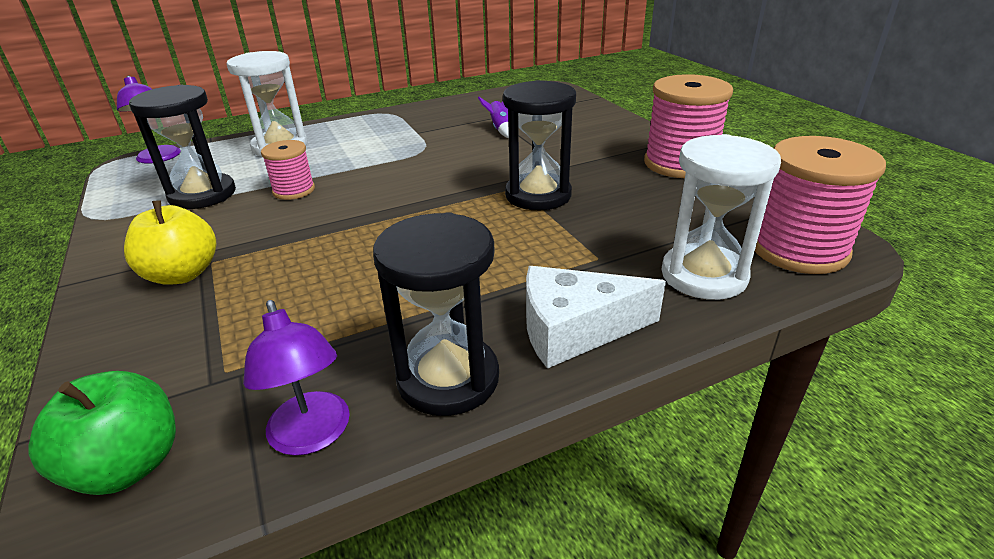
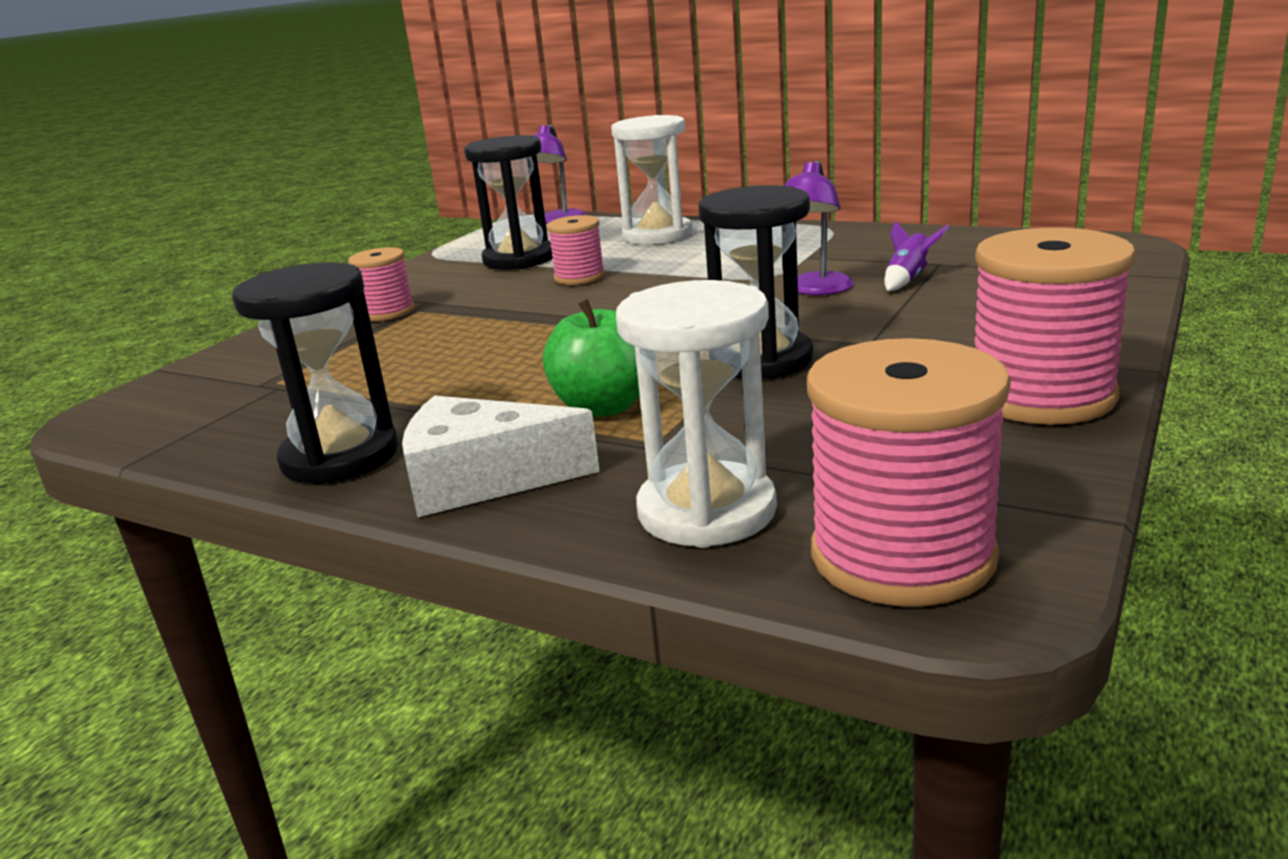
camera: 55 degrees right, 10 degrees down
(128, 465) = (153, 404): green apple -> green apple (604, 407)
(182, 274) = (387, 312): yellow apple -> pink spool
(312, 436) = (222, 441): purple lamp -> purple lamp (816, 290)
(574, 330) = (482, 480): white cheese -> white cheese turned 45 degrees counterclockwise

